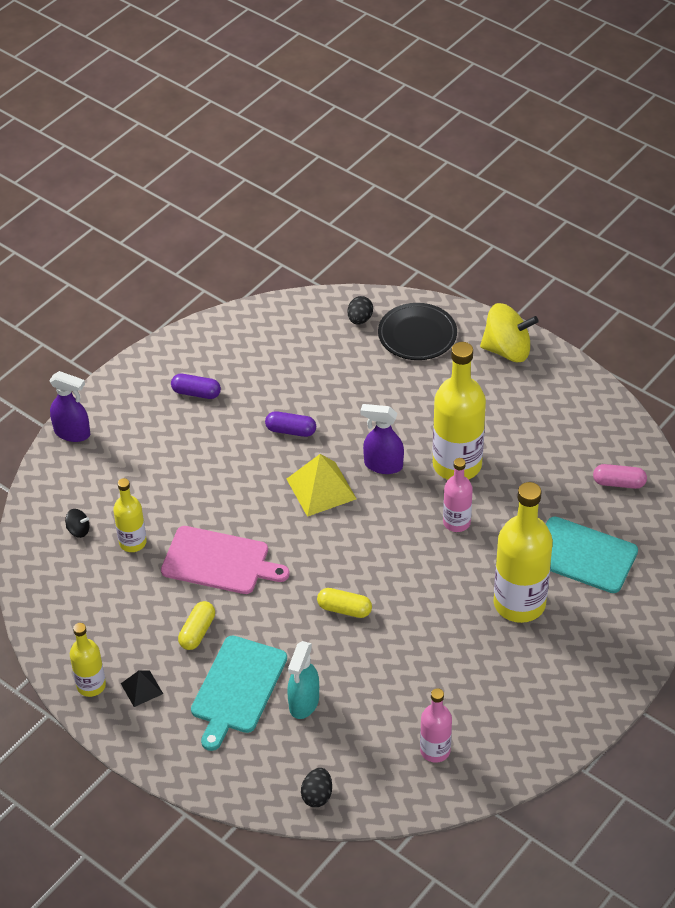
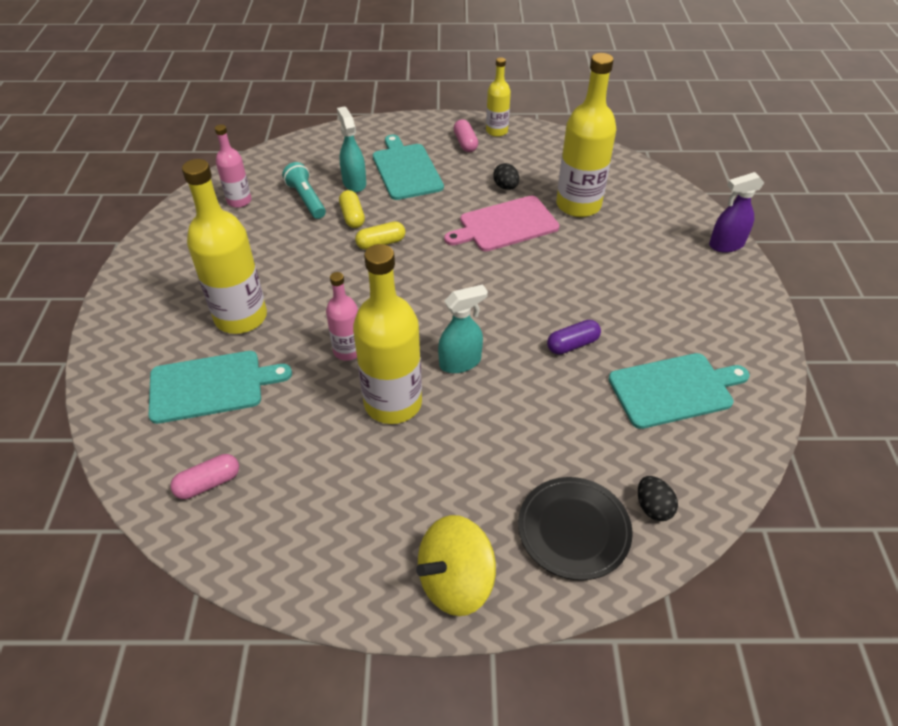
camera: 140 degrees right, 0 degrees up
(78, 530) = (623, 193): black spinning top -> none
(132, 542) = (578, 205): yellow bottle -> yellow bottle, size x1.83
(141, 688) = (465, 143): black pyramid -> pink capsule
(196, 393) = (689, 328): purple capsule -> none
(197, 632) = (468, 182): yellow capsule -> yellow capsule (352, 217)
(262, 365) = (674, 389): none -> turquoise cutting board
(317, 795) = (300, 149): black egg -> black egg (505, 187)
(321, 489) = (491, 313): yellow pyramid -> none
(368, 709) = (306, 199): none -> turquoise flashlight
(383, 465) = (460, 362): purple spray bottle -> turquoise spray bottle

